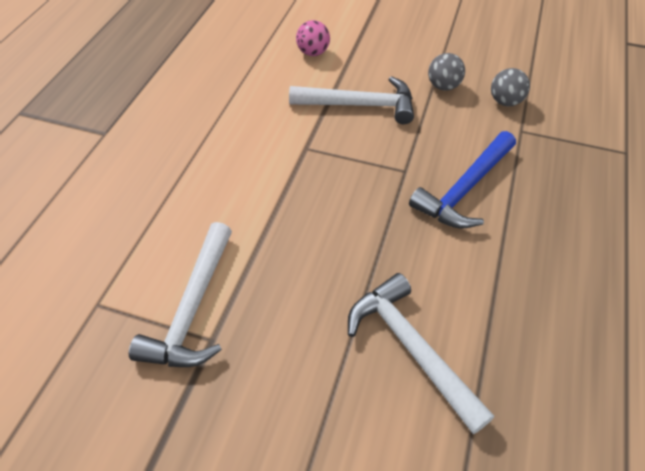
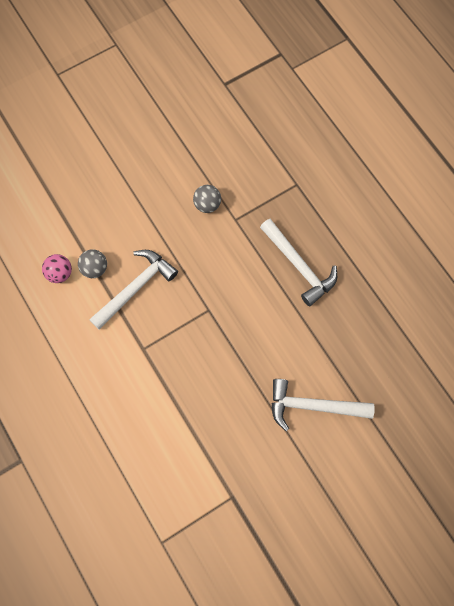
camera: 50 degrees left, 20 degrees up
(192, 308) = (205, 494): white hammer -> white hammer (299, 266)
(443, 86) = (163, 225): grey ball -> grey ball (95, 268)
(464, 189) = (248, 292): blue hammer -> none

